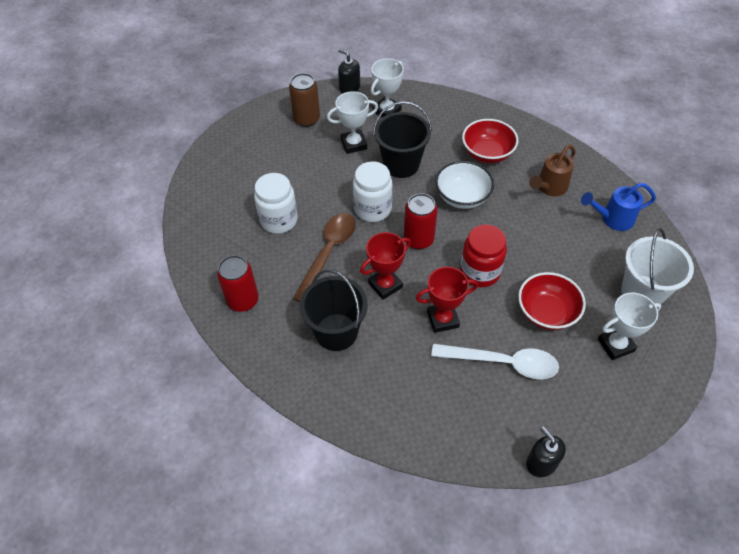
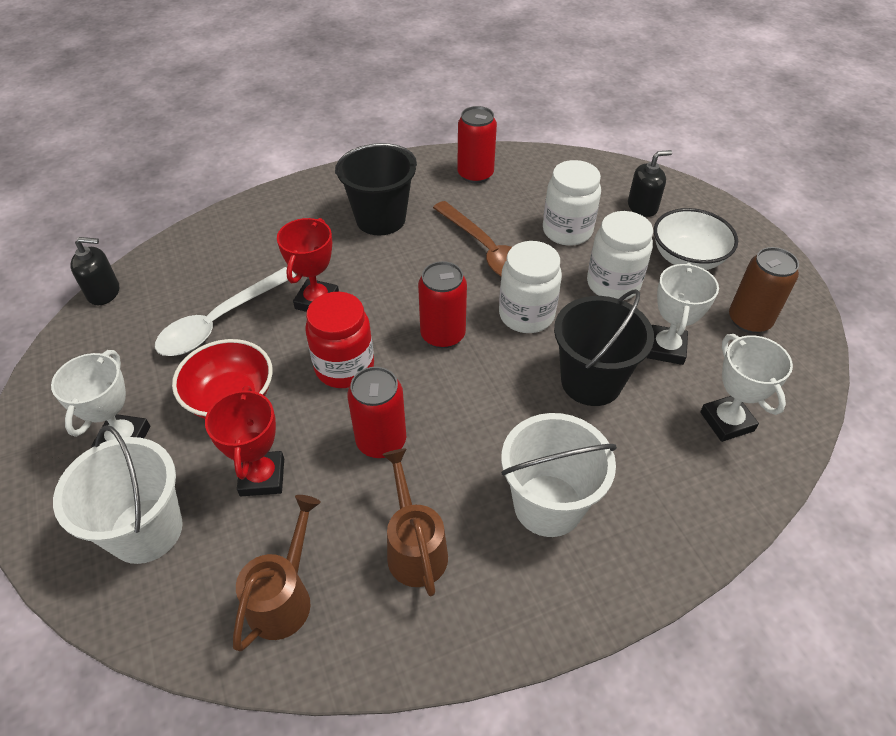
camera: 120 degrees right, 5 degrees down
(316, 181) = (613, 284): none -> white jar
(349, 87) = (811, 400): black soap dispenser -> black soap dispenser (642, 207)
(385, 285) = (403, 276): red trophy -> red trophy (262, 477)
(462, 197) = (479, 419): white bowl -> white bowl (687, 258)
(487, 153) = (548, 505): red bowl -> white bucket
(510, 228) = (381, 441): none -> red can
(613, 219) = (284, 597): blue watering can -> brown watering can

